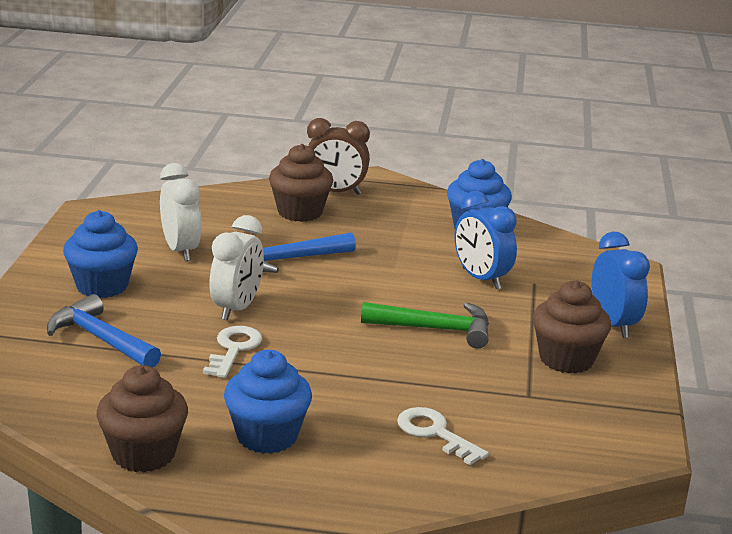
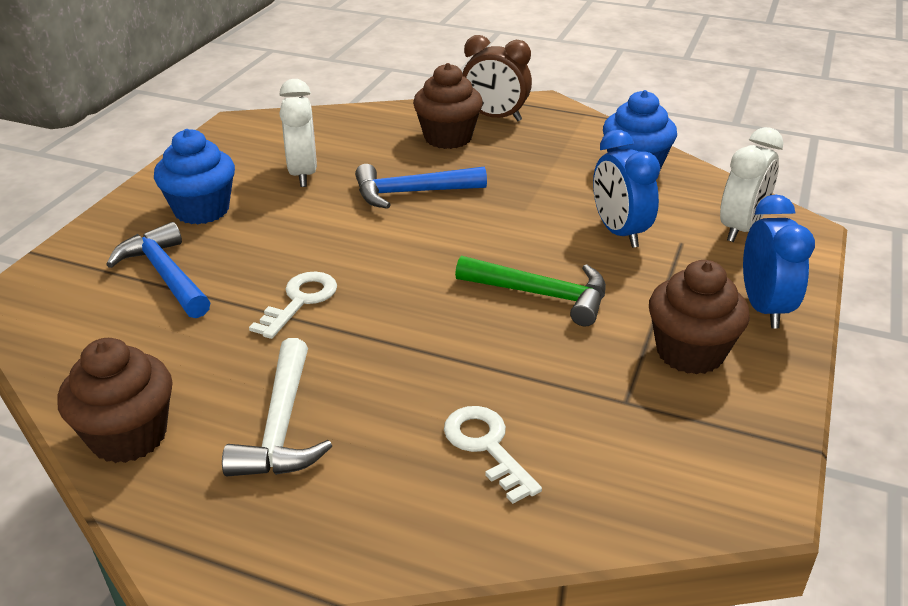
camera: 15 degrees right, 10 degrees up
(236, 308) = (328, 248): white clock -> white clock (740, 228)
(267, 436) = (281, 427): blue cupcake -> white hammer

